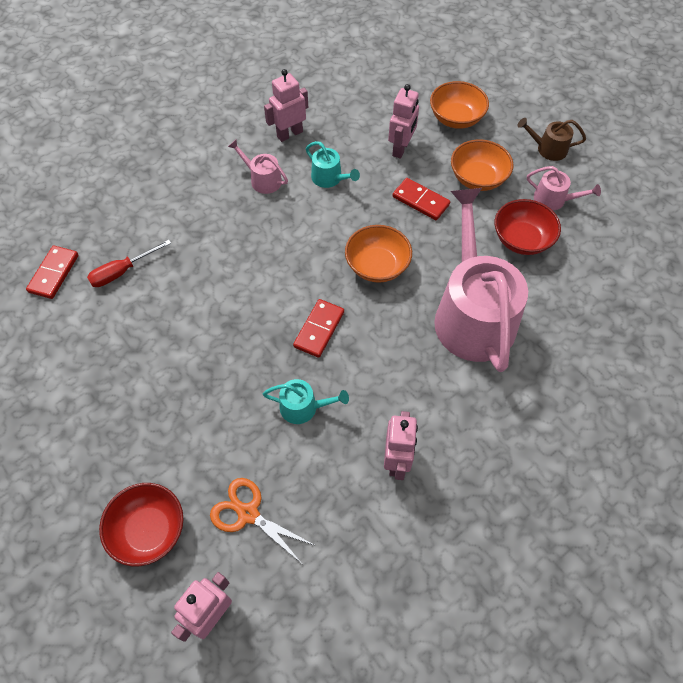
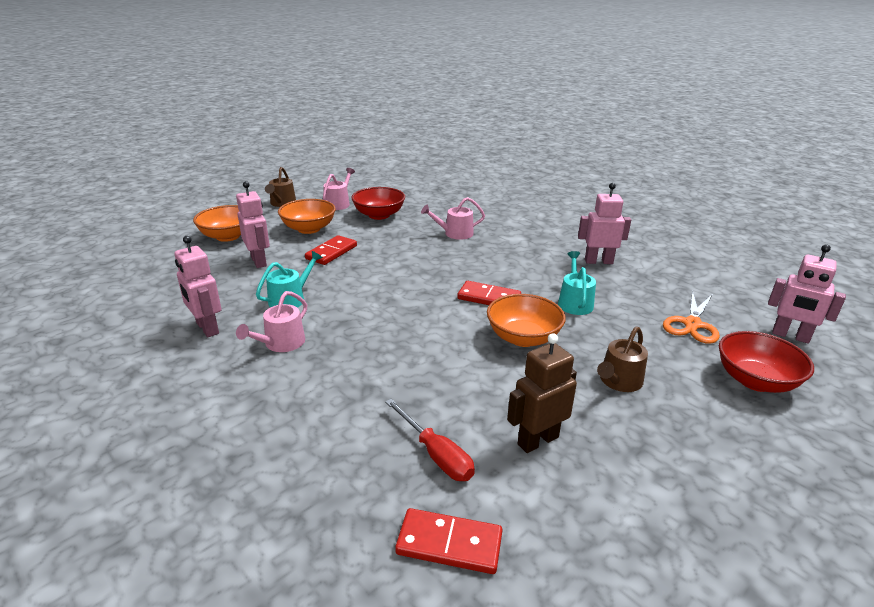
camera: 95 degrees left, 30 degrees down
(119, 333) = (537, 440): none -> brown robot
(171, 408) = (618, 381): none -> brown watering can
(377, 266) = (410, 271): orange bowl -> orange bowl (523, 338)
(401, 148) = (259, 261): pink robot -> pink robot turned 45 degrees clockwise
(472, 314) = (455, 233): pink watering can -> pink watering can, size x0.42

